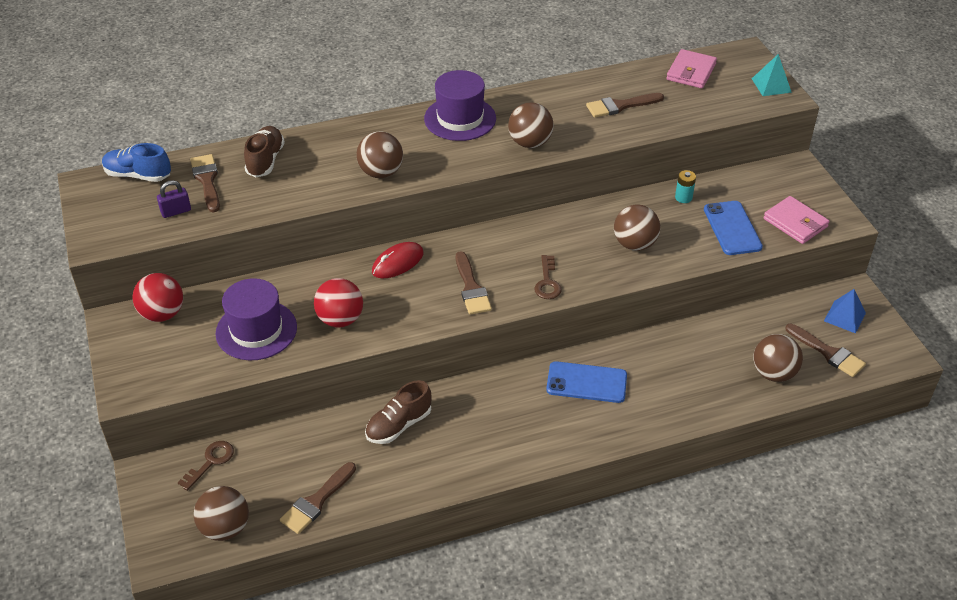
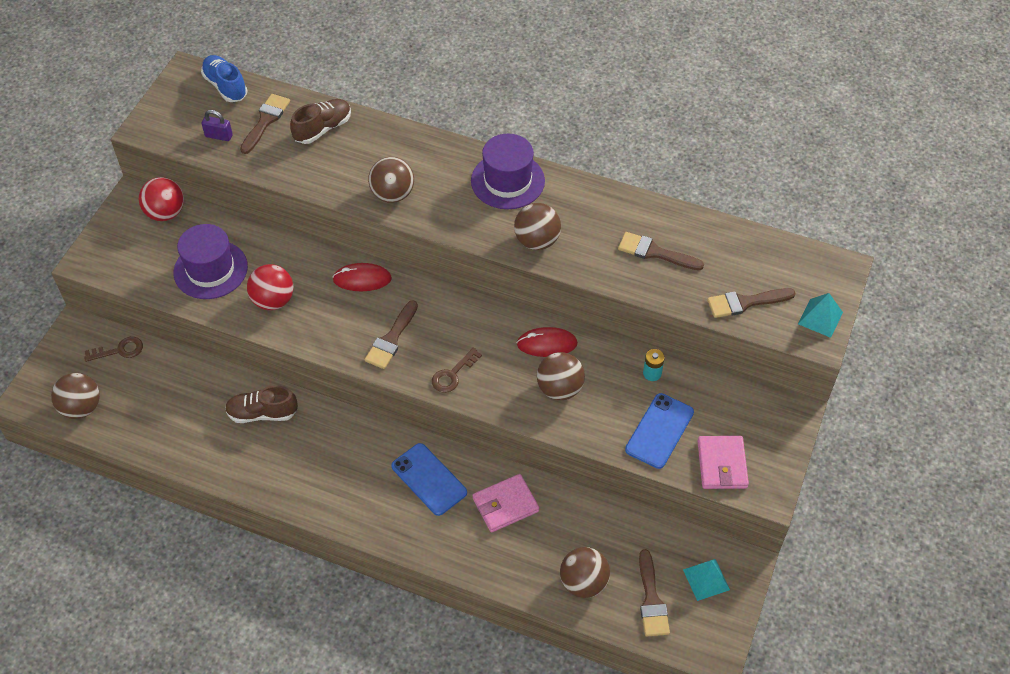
camera: 40 degrees right, 10 degrees up
(316, 501) = (153, 431): brown brush -> brown brush (745, 303)
(590, 222) = (547, 344): none -> red mouse
(691, 72) = (761, 257): pink wallet -> pink wallet (505, 505)
(844, 316) = (706, 579): blue pyramid -> turquoise pyramid

